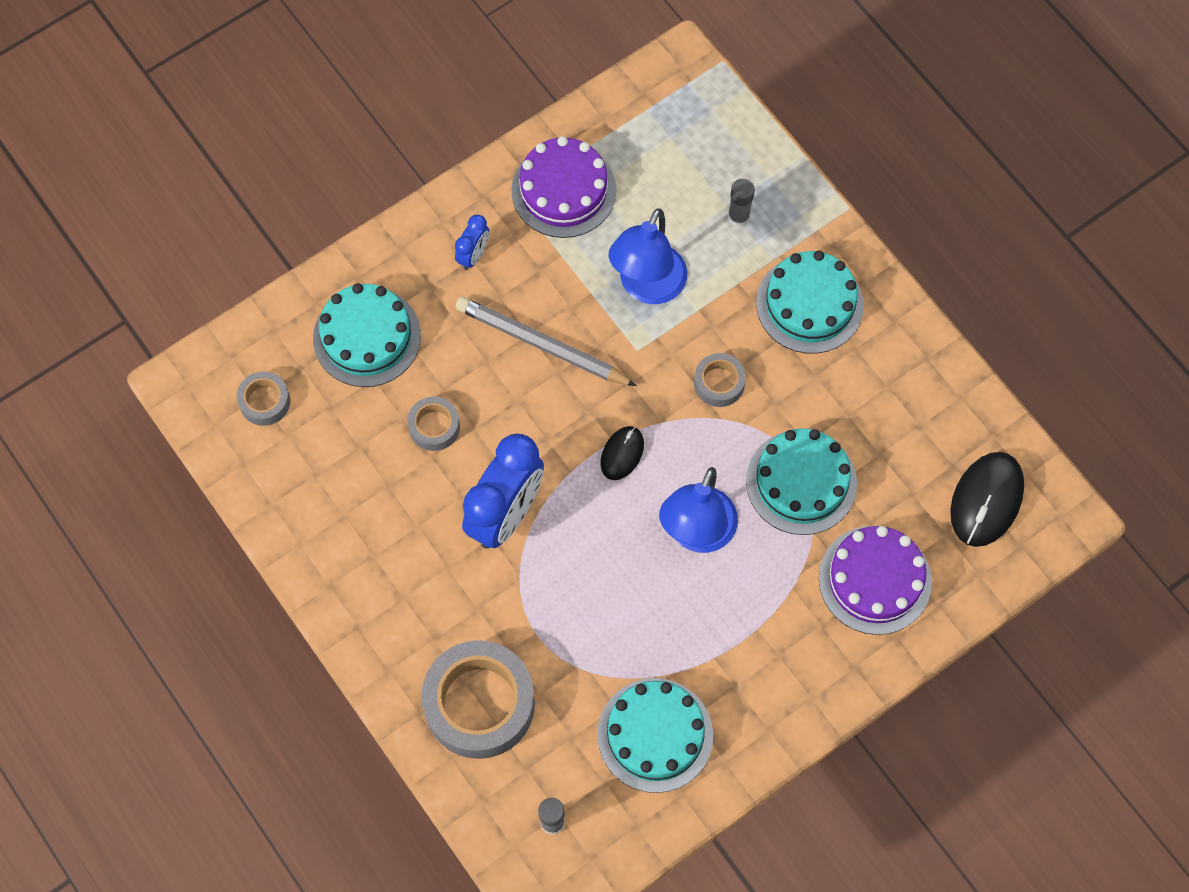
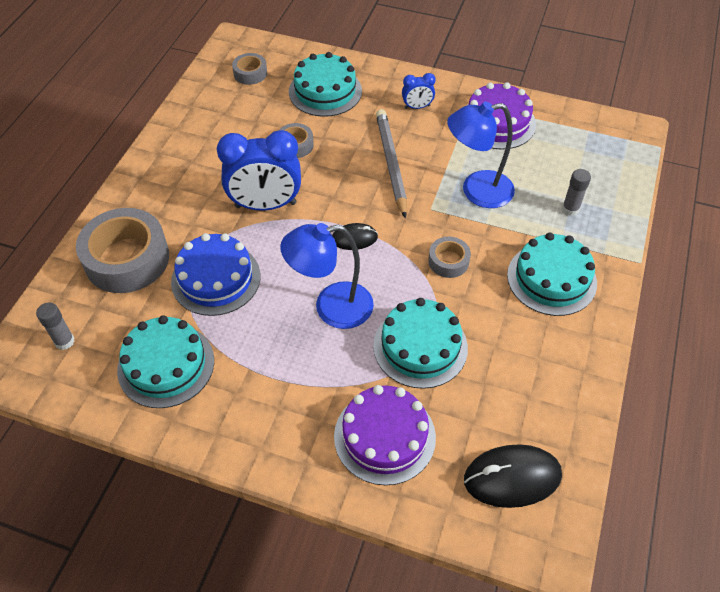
camera: 55 degrees right, 15 degrees down
(575, 626) = (216, 278): none -> blue cake

